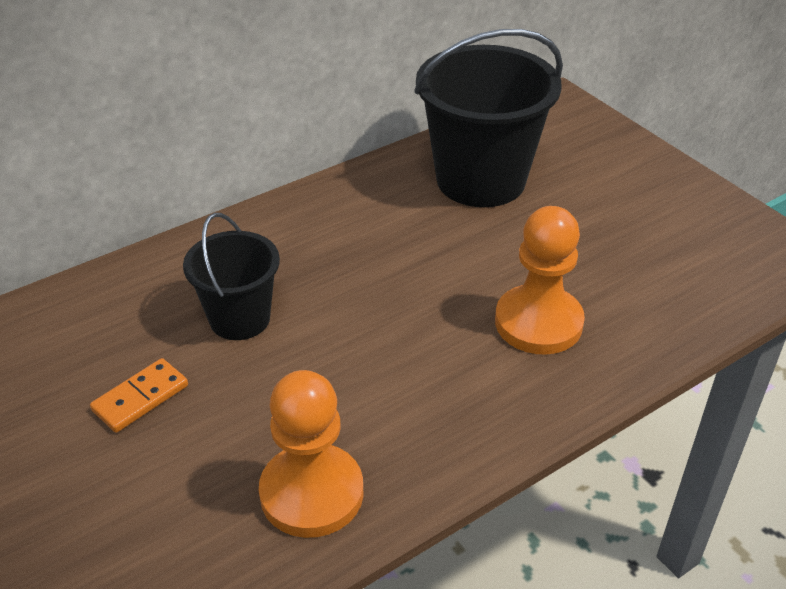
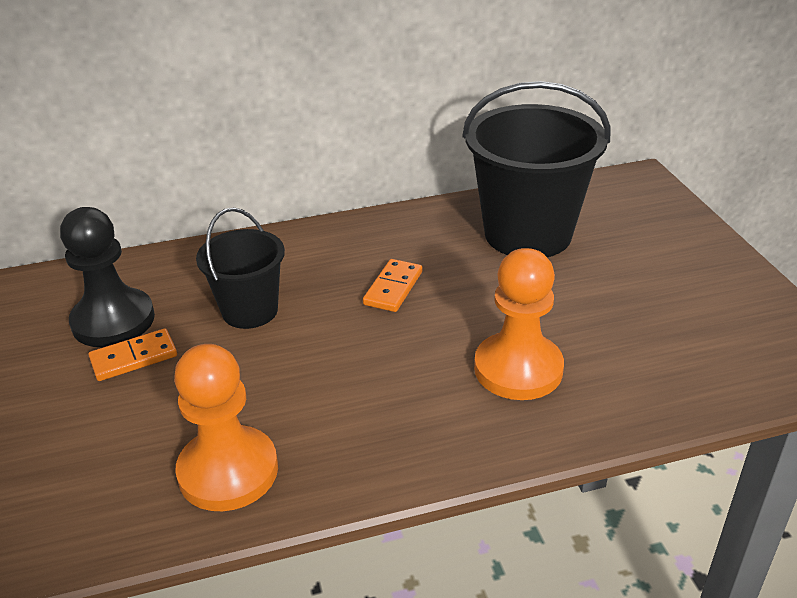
camera: 20 degrees right, 5 degrees down
(92, 361) = (113, 321): none -> black pawn
(377, 263) = (393, 288): none -> orange domino

